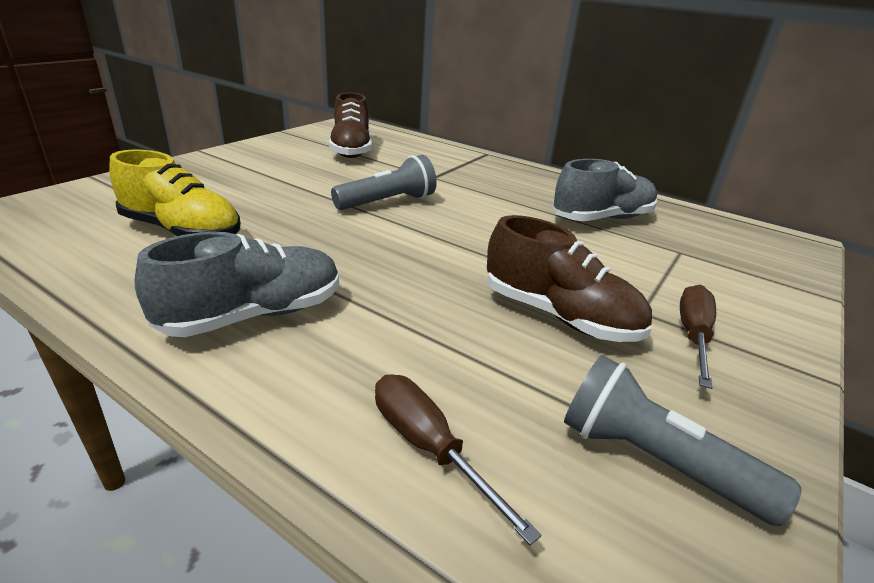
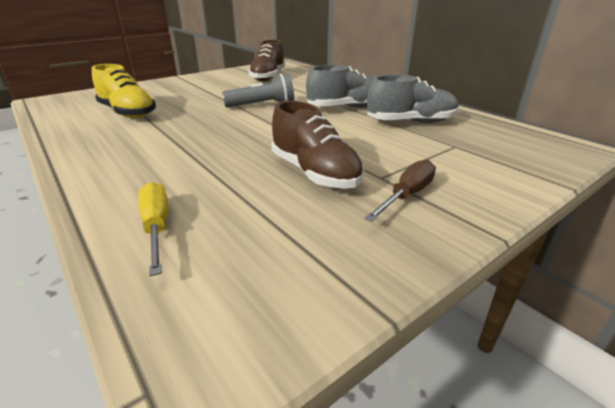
camera: 20 degrees right, 0 degrees up
(254, 315) = (126, 154): grey shoe -> grey shoe (347, 108)
(429, 447) = (156, 227): brown screwdriver -> yellow screwdriver
(653, 460) = (293, 257): grey flashlight -> none

